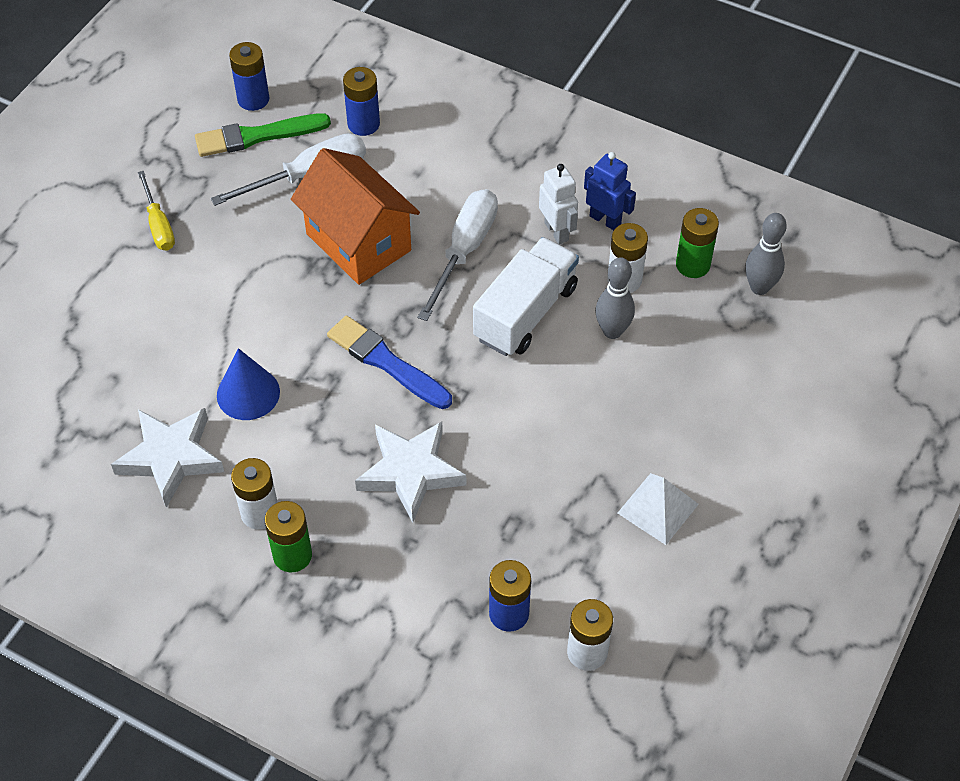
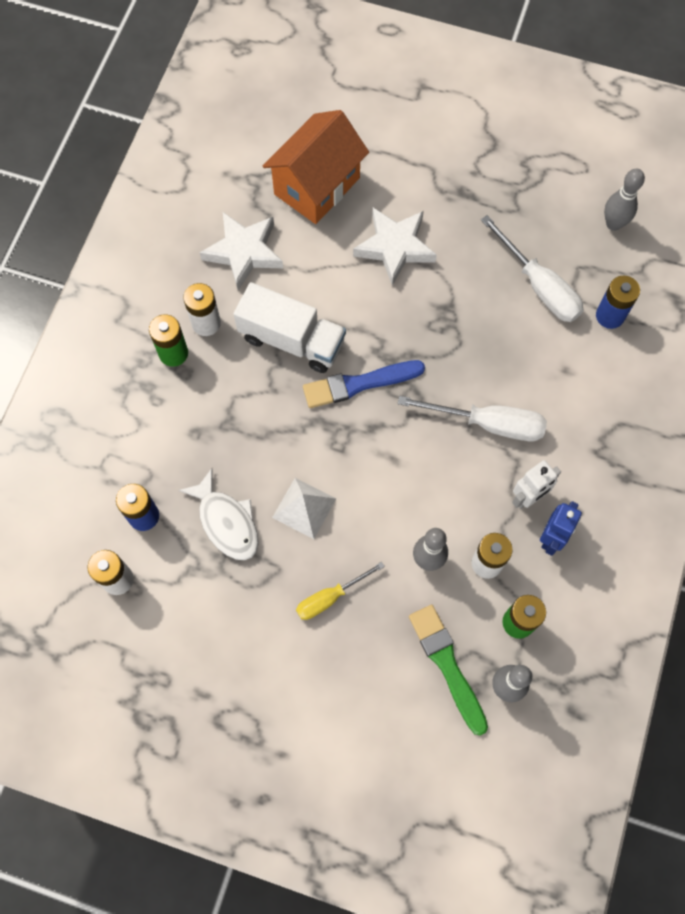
camera: 80 degrees right, 15 degrees up
(159, 225) = (459, 188): yellow screwdriver -> yellow screwdriver (330, 597)
(248, 393) = (310, 290): blue cone -> none
(253, 99) = (613, 224): blue battery -> grey bowling pin
(257, 136) = (572, 237): green brush -> green brush (447, 665)
(358, 242) = (477, 338): orange house -> orange house (317, 186)
(386, 362) = (359, 384): blue brush -> blue brush turned 135 degrees counterclockwise
(410, 472) = (258, 422): white star -> white star (395, 247)
(525, 313) = (432, 484): white truck -> white truck (292, 340)
(533, 522) = (226, 522): none -> white fish
(657, 508) = (254, 619): white pyramid -> white pyramid (304, 508)

